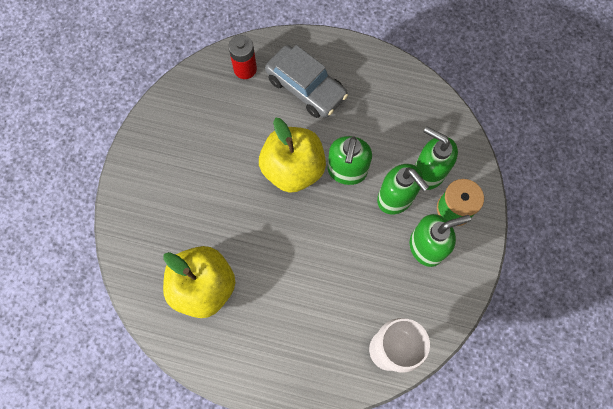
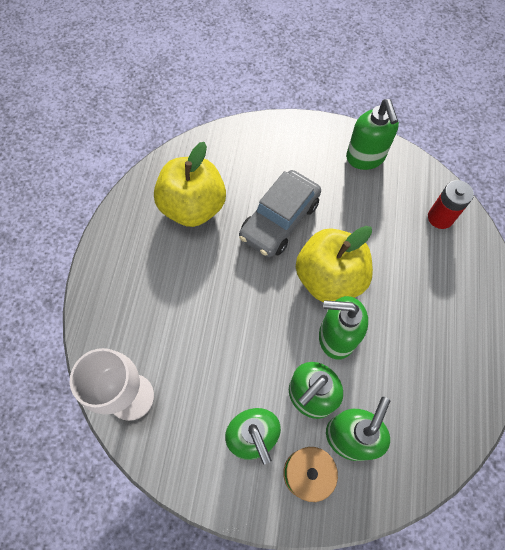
camera: 85 degrees right, 5 degrees down
(173, 119) = (365, 158): none -> green soap dispenser
(306, 87) = (433, 283): grey car -> grey car (279, 220)

